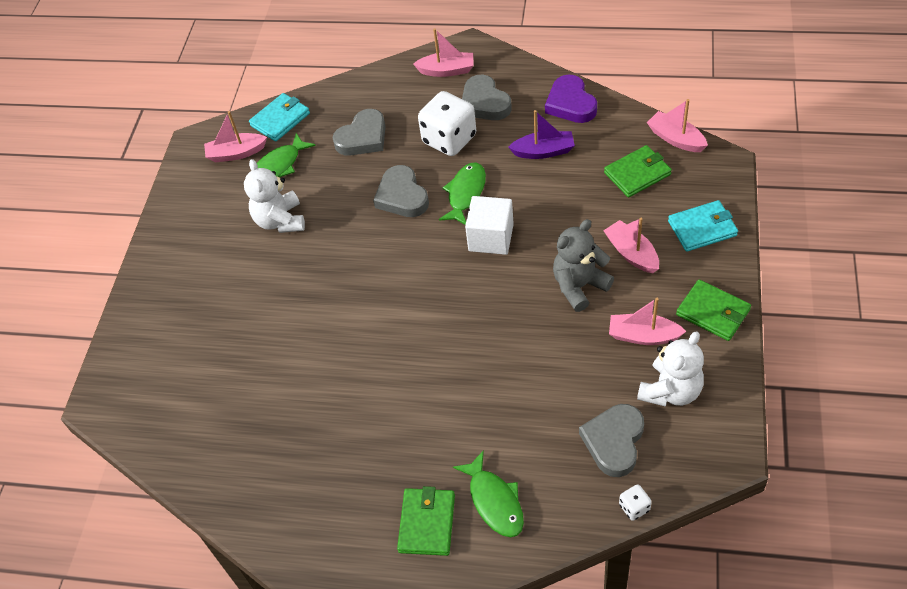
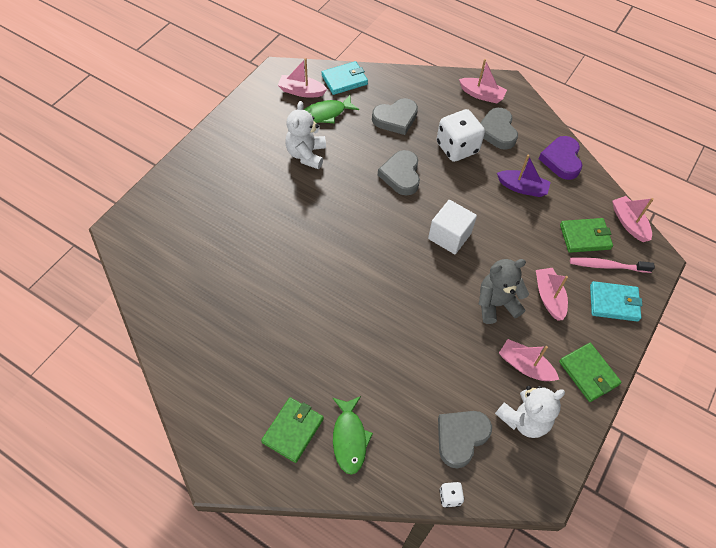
camera: 15 degrees right, 5 degrees up
(465, 193) = (448, 194): green fish -> none
(676, 193) = (607, 266): none -> pink toothbrush

